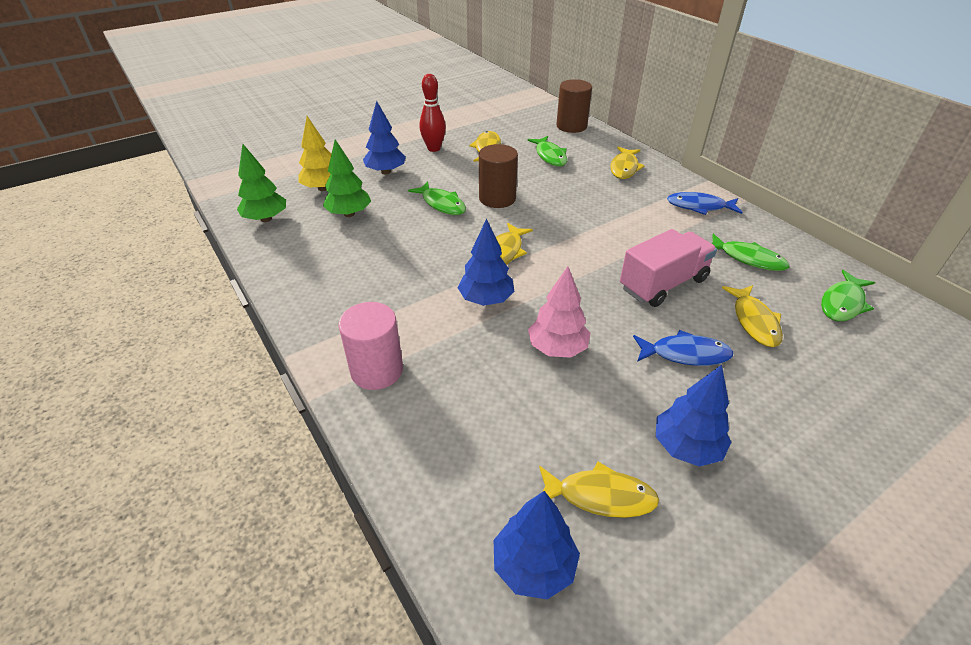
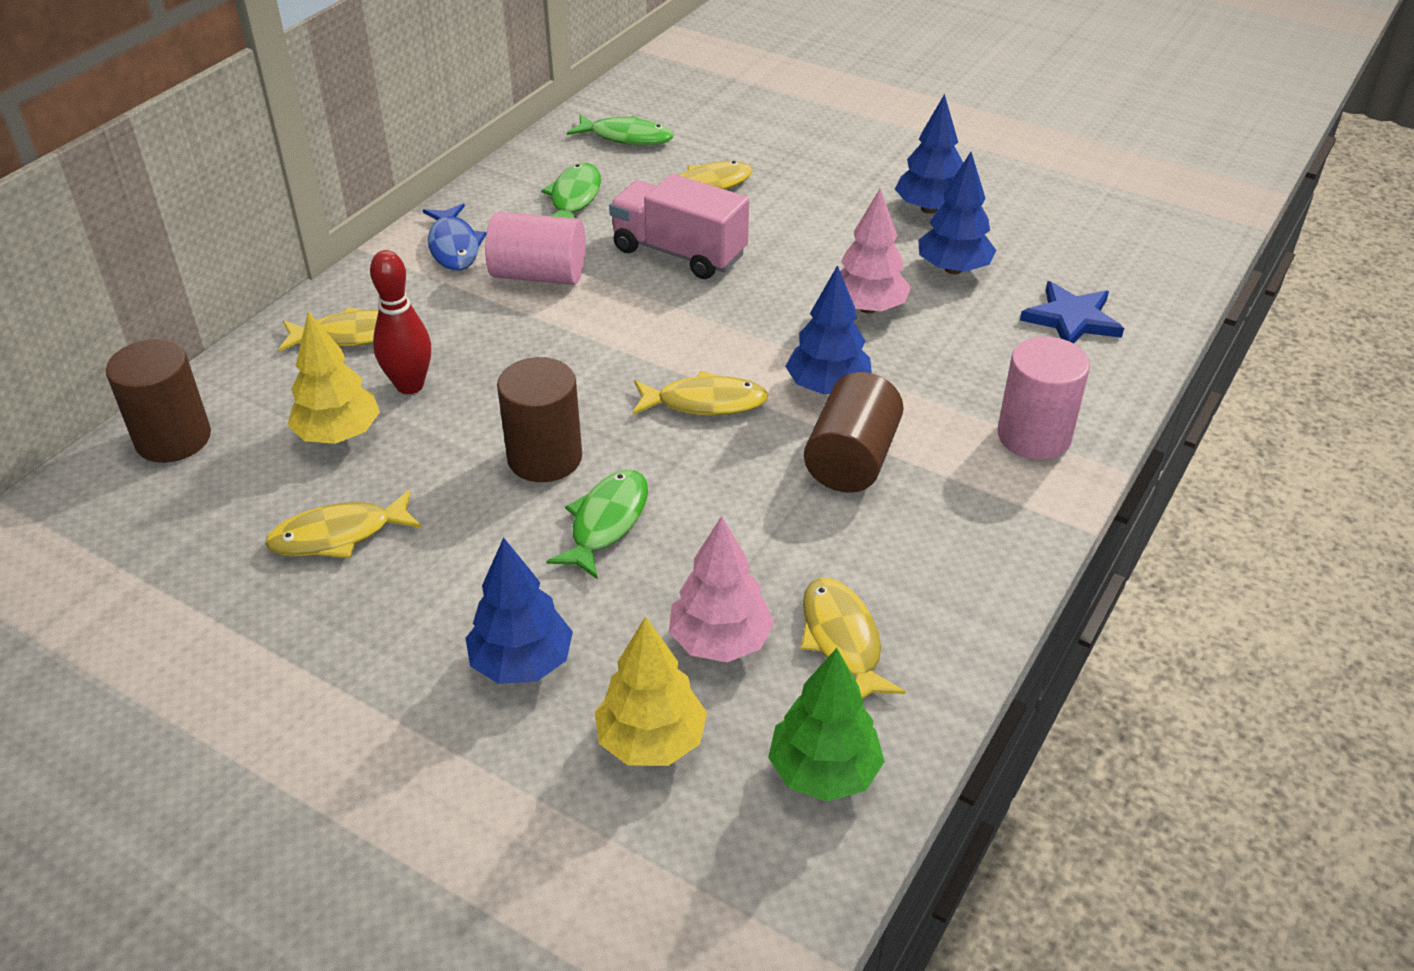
camera: 115 degrees left, 0 degrees up
(349, 214) = (720, 642): green tree -> pink tree
(421, 286) = (851, 459): none -> brown cylinder
(434, 148) = (370, 625): red bowling pin -> red bowling pin (410, 385)
(478, 463) = (1071, 319): none -> blue star
(533, 566) = (1129, 264): blue tree -> blue tree (953, 269)
(550, 156) = (338, 435): green fish -> yellow tree
(600, 496) = (1030, 244): yellow fish -> yellow fish (842, 640)
(657, 227) = (539, 275): none -> pink cylinder
(685, 354) = (800, 223): blue fish -> none

